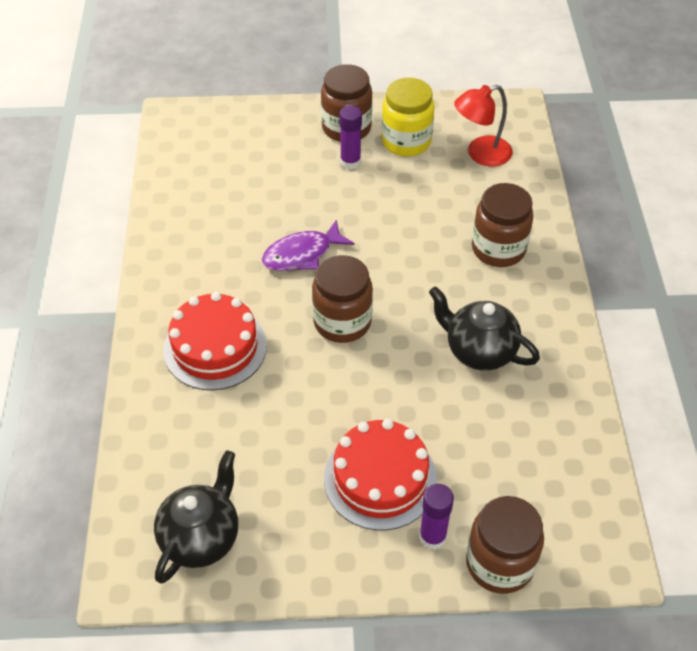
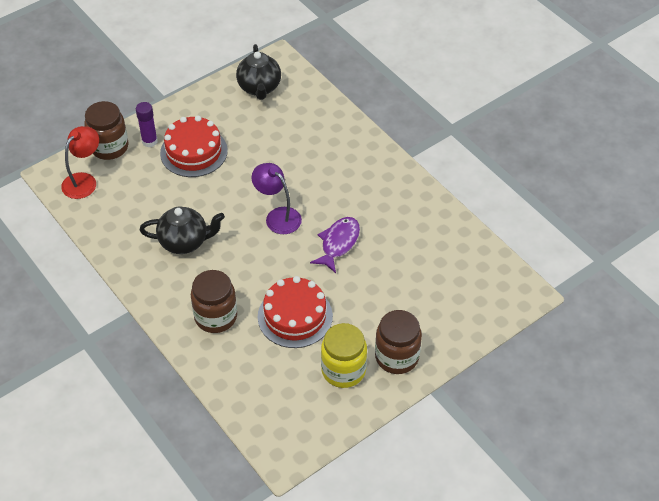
camera: 145 degrees right, 0 degrees up
(215, 347) = (336, 166): red cake -> red cake (295, 316)
(342, 322) = (278, 216): brown jar -> purple lamp
(350, 162) = (368, 328): purple glue stick -> none
(480, 154) = (280, 391): red lamp -> red lamp (84, 181)

